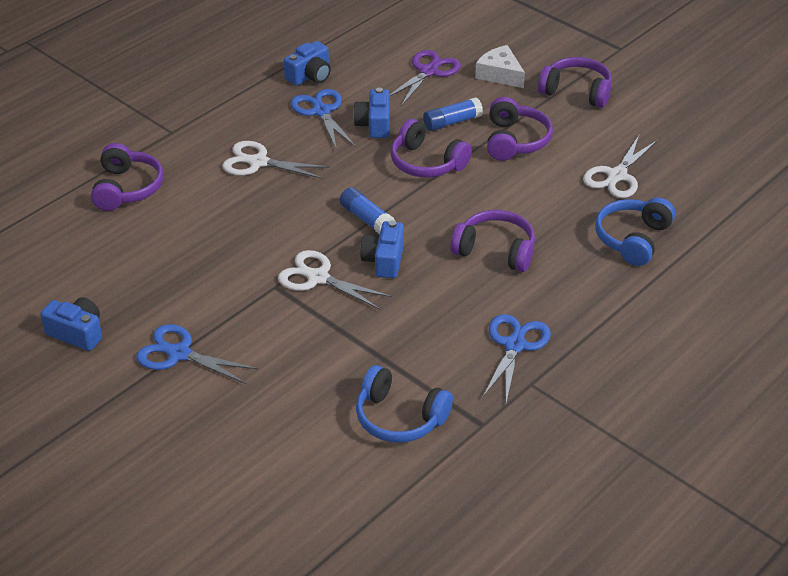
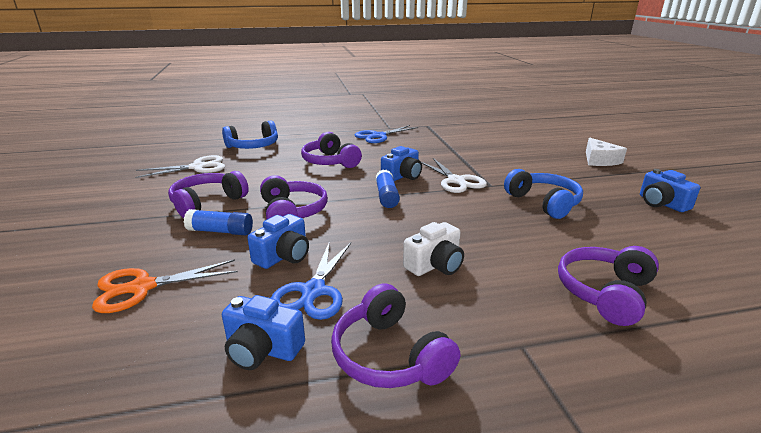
camera: 145 degrees left, 15 degrees down
(179, 354) = (578, 176): blue scissors -> none
(258, 162) = (435, 265): white scissors -> white camera
(310, 76) = (262, 349): blue camera -> blue camera turned 150 degrees counterclockwise
(399, 418) = (463, 134): blue headphones -> blue headphones (544, 202)
(428, 72) = (142, 287): purple scissors -> orange scissors
(500, 74) = (99, 254): white cheese -> white cheese (599, 160)
(576, 91) = (92, 216): purple headphones -> purple headphones (389, 355)

